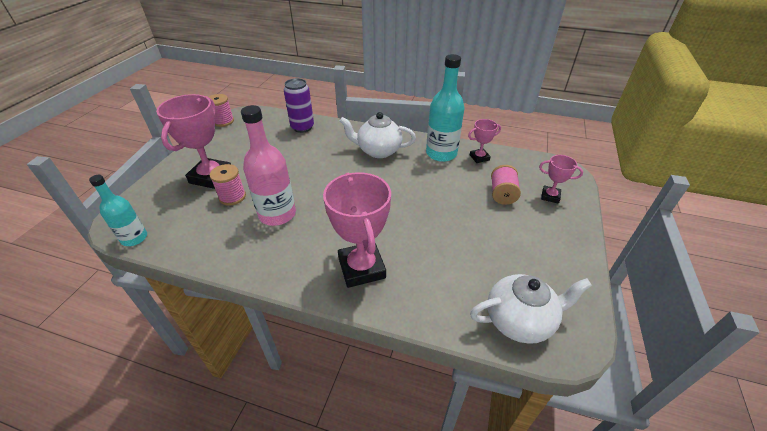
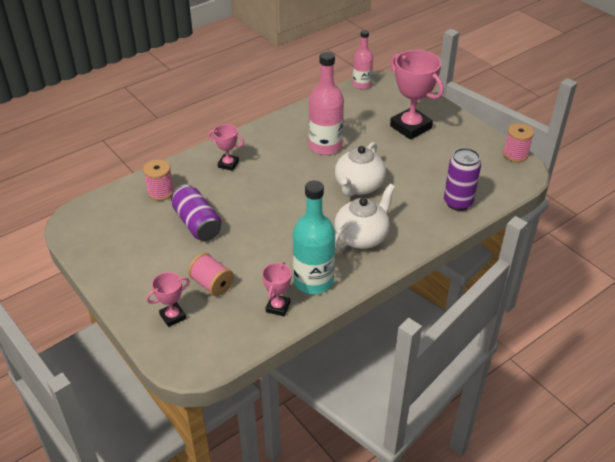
camera: 125 degrees right, 0 degrees up
(134, 238) = (361, 84): turquoise bottle -> pink bottle
(232, 197) = (370, 131): pink spool -> pink spool (160, 192)
(361, 268) = (228, 164): pink trophy -> pink trophy, size x0.51
(460, 239) = (197, 223): none -> purple can
(519, 320) = (110, 209): white teapot -> white teapot (358, 186)

